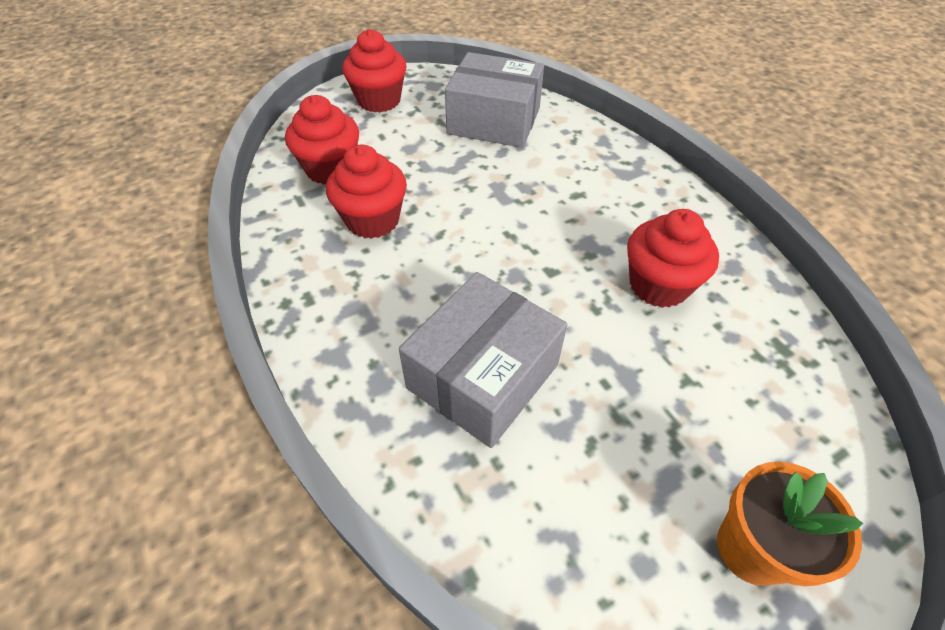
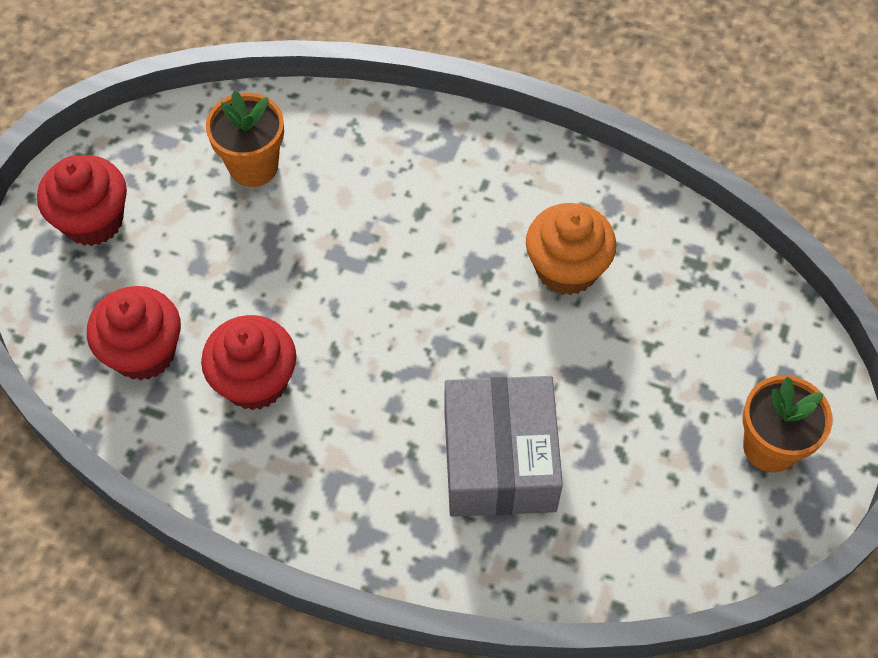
camera: 40 degrees left, 10 degrees up
(494, 121) = (253, 166): grey box -> orange flower pot
(658, 285) = (566, 269): red cupcake -> orange cupcake

